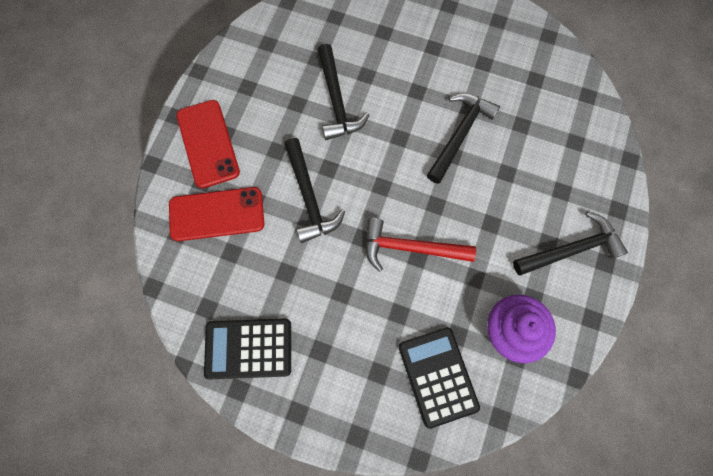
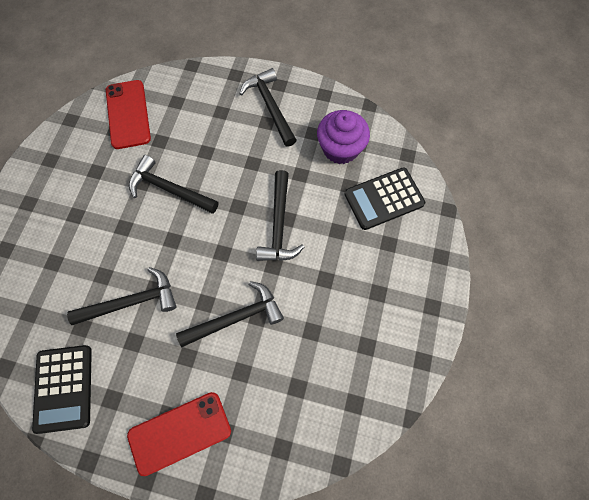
camera: 95 degrees left, 5 degrees down
(217, 214) = (258, 409): red phone -> red phone (128, 114)
(248, 348) = (385, 356): black calculator -> black calculator (64, 388)
(410, 248) = (279, 225): red hammer -> black hammer

